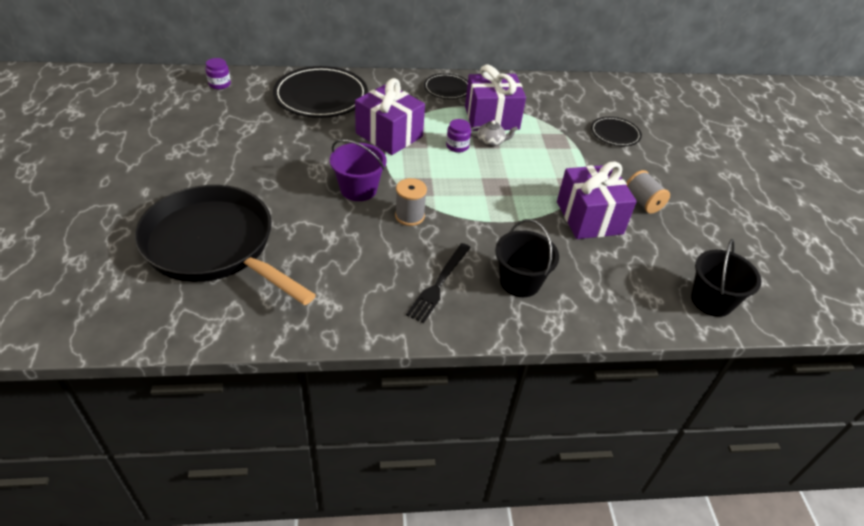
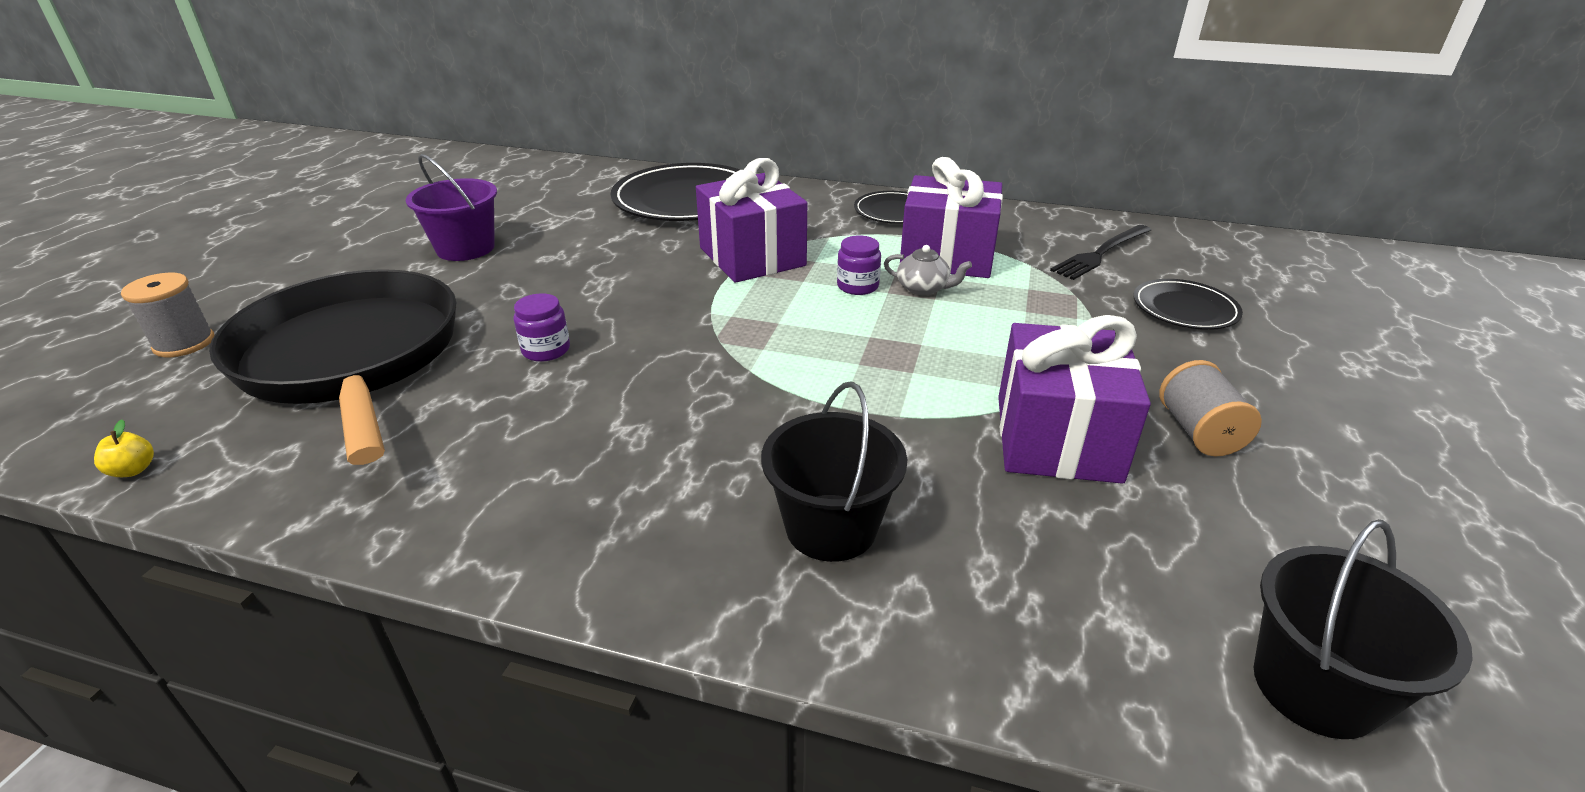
camera: 25 degrees right, 10 degrees down
(158, 336) = (133, 470): none -> yellow apple
(219, 84) = (559, 172): purple jar -> purple jar (546, 350)
(358, 189) = (642, 320): purple bucket -> purple bucket (465, 248)
(409, 216) = (696, 372): grey spool -> grey spool (184, 343)
(439, 284) = (662, 494): black fork -> black fork (1101, 253)

